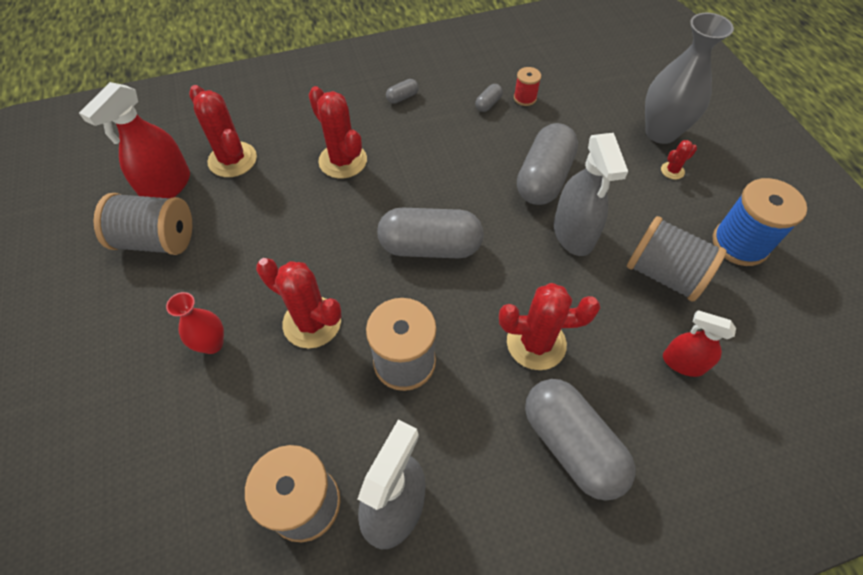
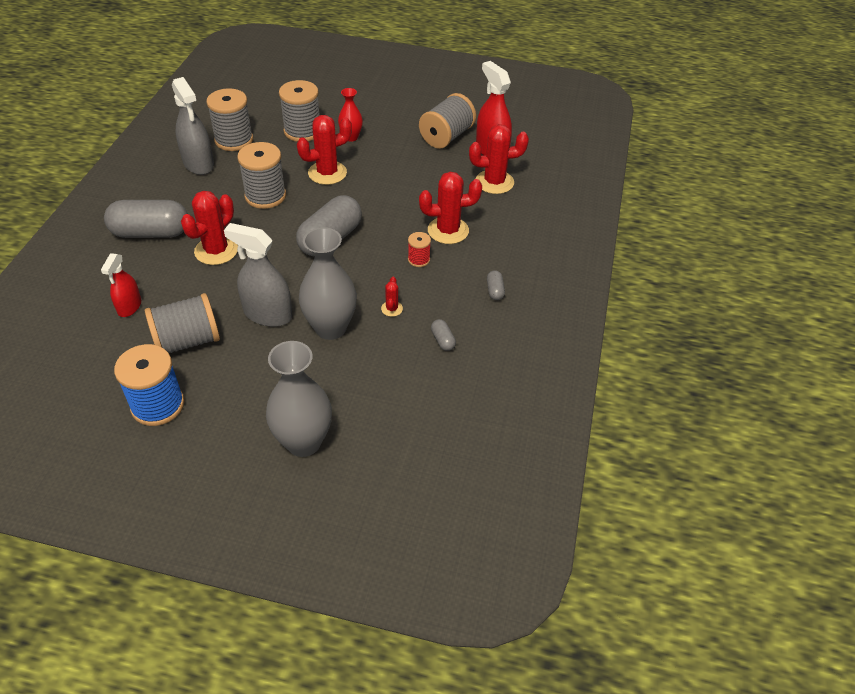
camera: 120 degrees right, 10 degrees down
(228, 417) = (302, 131): none -> grey spool
(525, 98) = (430, 370): red spool -> red spool (419, 259)
(544, 178) = (330, 328): grey capsule -> grey vase
(672, 171) = (258, 416): red cactus -> red cactus (392, 309)
(683, 363) = (129, 306): red spray bottle -> red spray bottle turned 135 degrees clockwise

